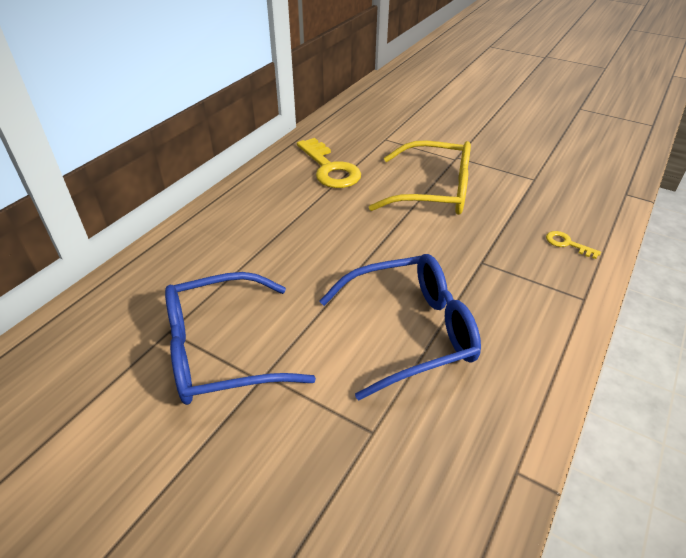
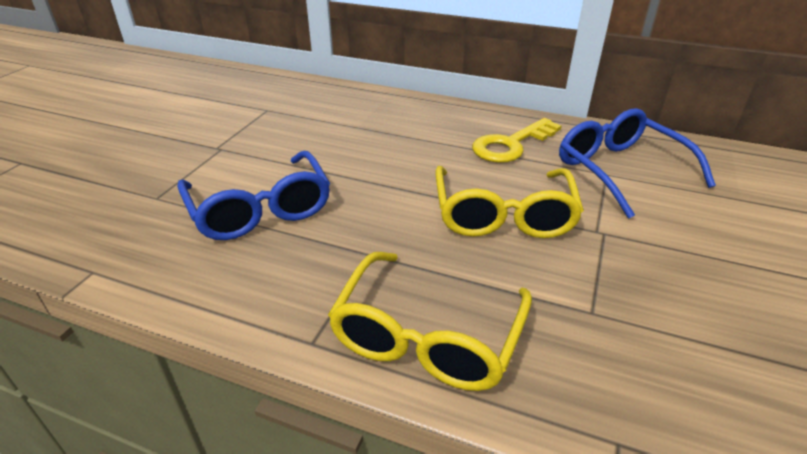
camera: 80 degrees right, 5 degrees down
(221, 351) = (245, 130): blue glasses -> blue glasses (620, 170)
(567, 244) = (427, 337): yellow key -> yellow glasses

